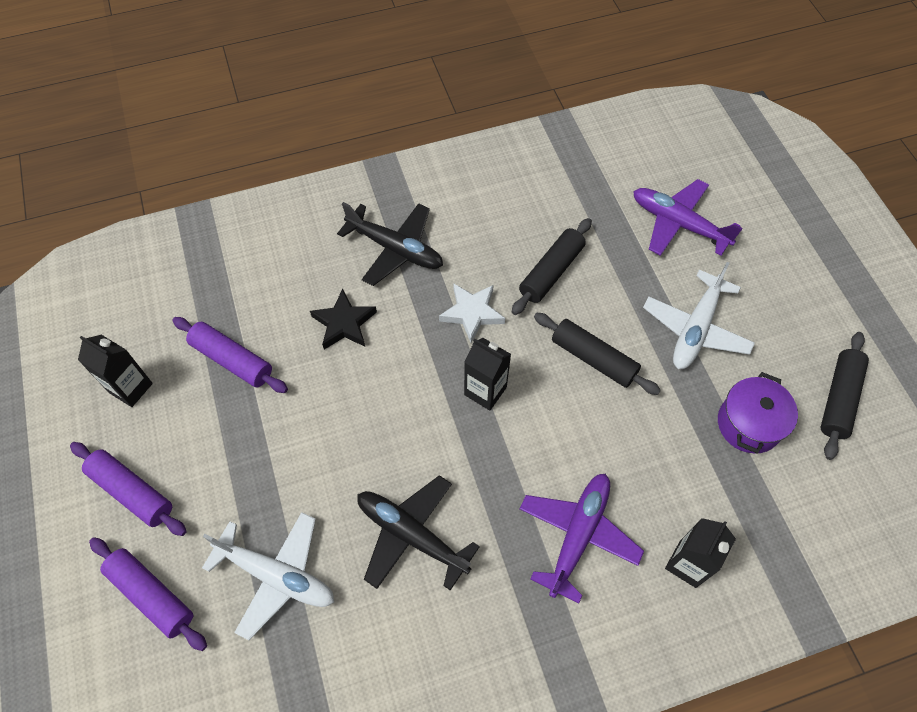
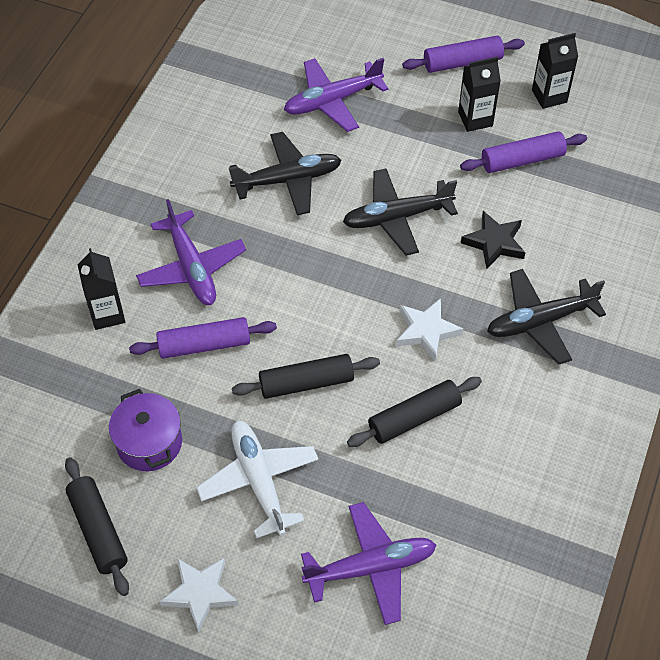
camera: 130 degrees right, 5 degrees down
(152, 595) = (380, 41): purple rolling pin -> purple rolling pin (204, 345)
(277, 576) = (332, 101): white plane -> purple plane
(378, 411) = (397, 217): none -> black plane
(485, 391) = (349, 291): black carton -> black carton (475, 119)
(551, 272) = (414, 418): black rolling pin -> black rolling pin turned 75 degrees clockwise
(800, 302) = (200, 593): none -> white star

